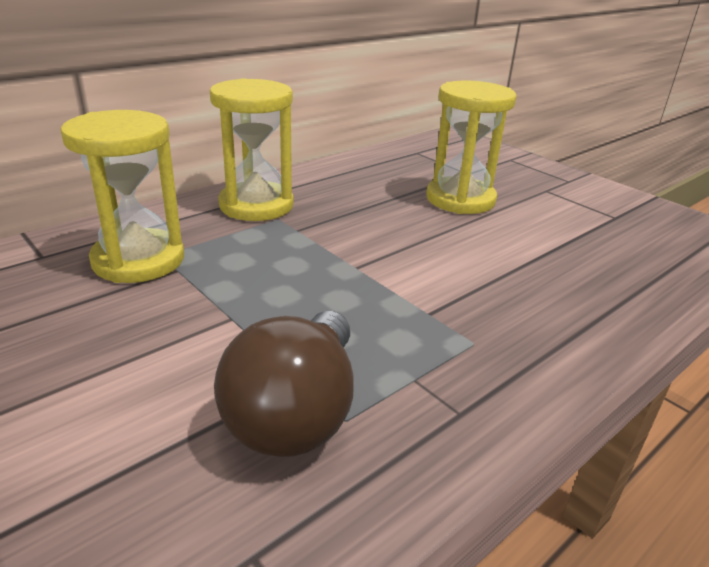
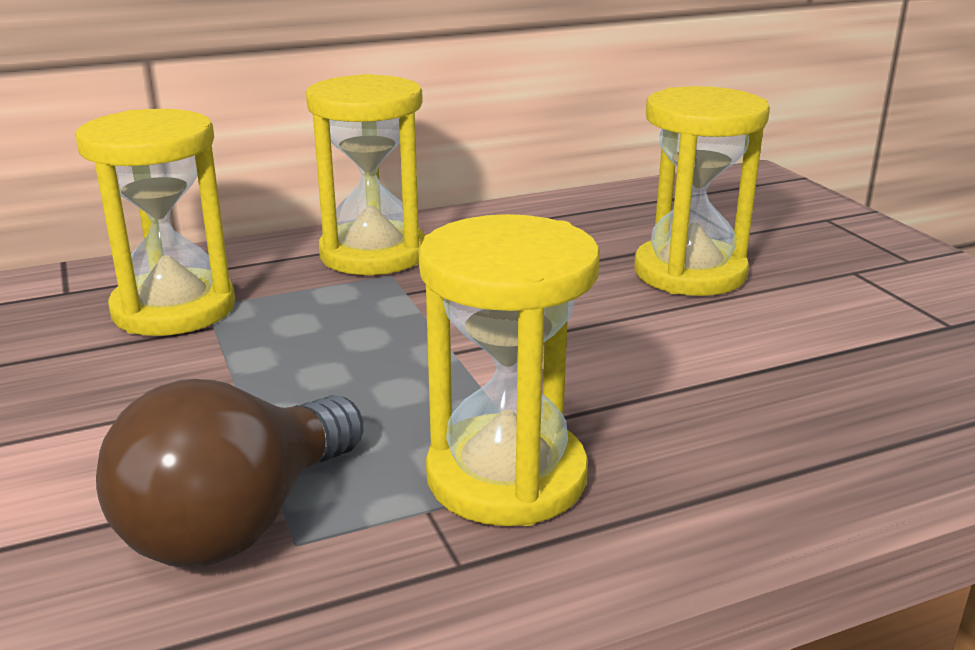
camera: 20 degrees right, 5 degrees down
(447, 348) = (506, 477): none -> yellow hourglass

